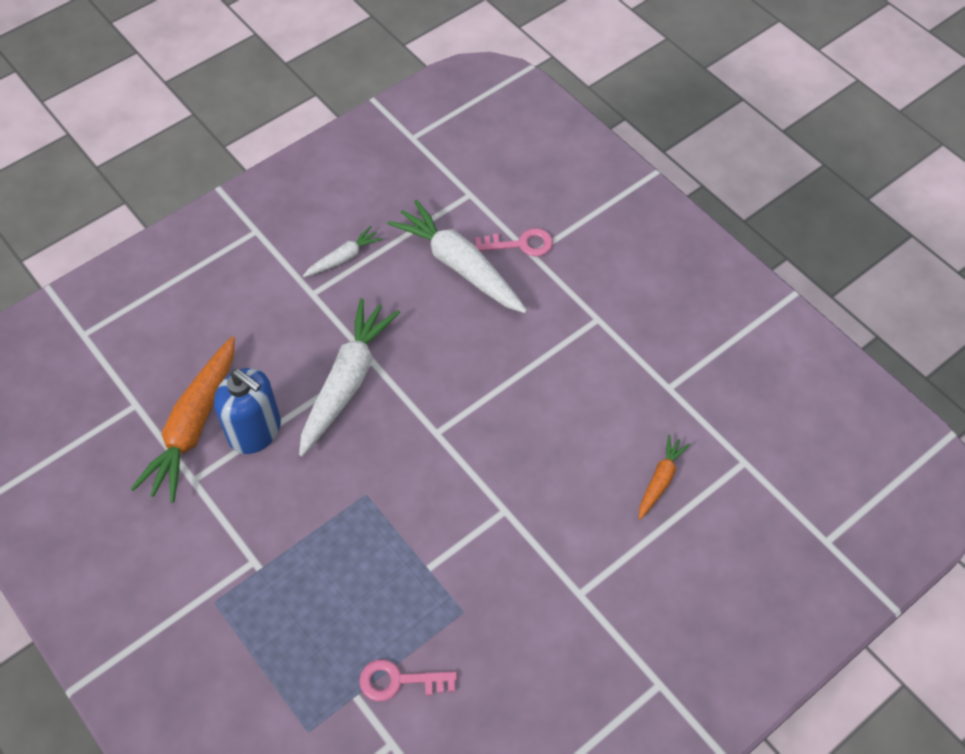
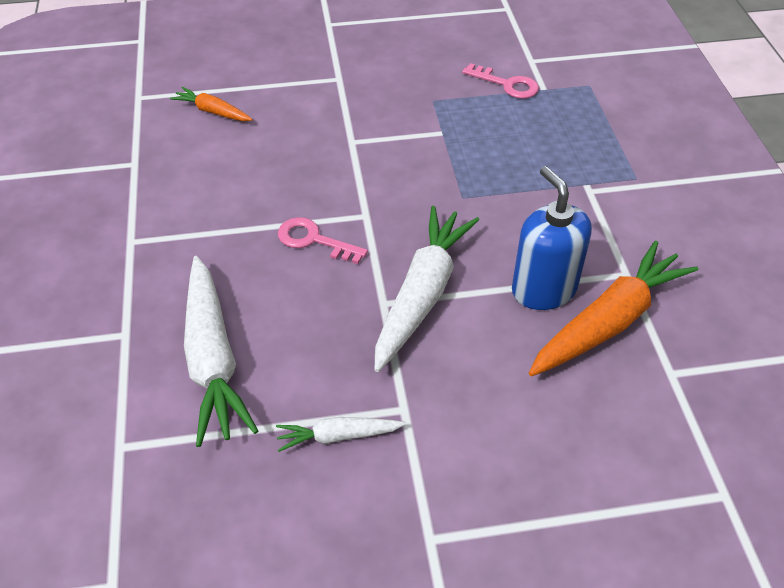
camera: 150 degrees left, 10 degrees down
(347, 381) = (422, 294): white carrot -> white carrot turned 150 degrees clockwise
(520, 244) = (125, 351): pink key -> pink key (314, 240)
(660, 480) = (212, 111): orange carrot -> orange carrot turned 60 degrees clockwise

